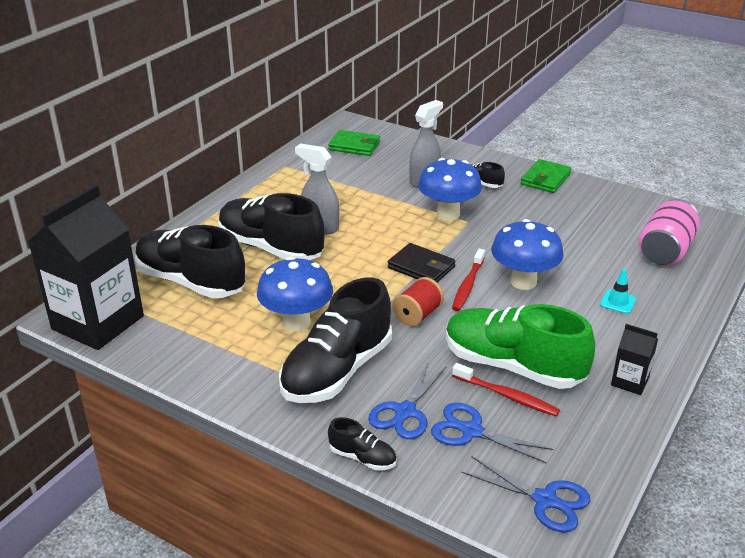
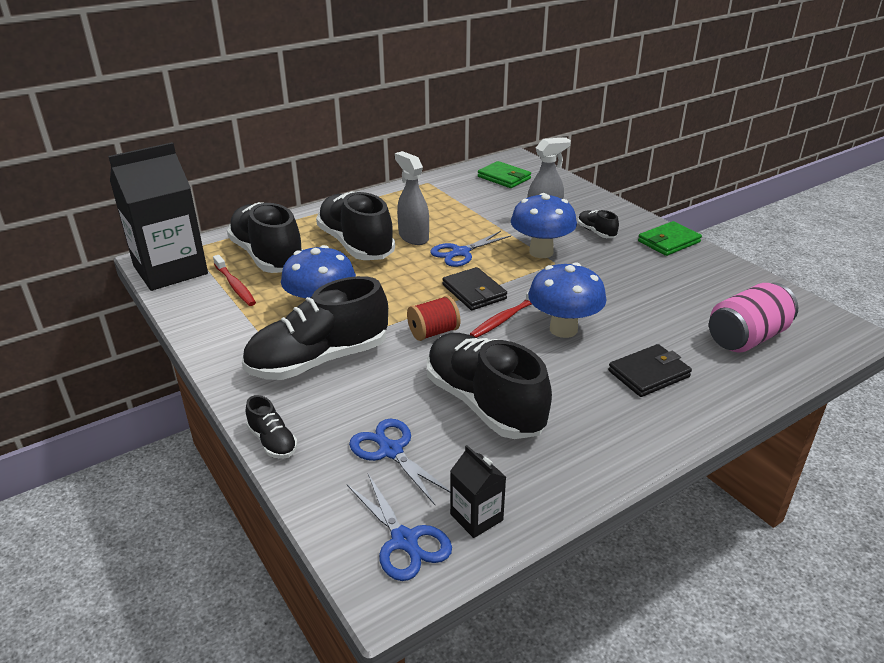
camera: 25 degrees right, 0 degrees up
(405, 412) = (346, 414): blue scissors -> blue scissors (460, 252)
(507, 396) = (454, 429): red toothbrush -> red toothbrush (235, 286)
(512, 366) = (484, 403): green shoe -> black shoe
(618, 302) = (648, 374): turquoise traffic cone -> black wallet
(630, 381) = (595, 454): black carton -> black carton (476, 517)

